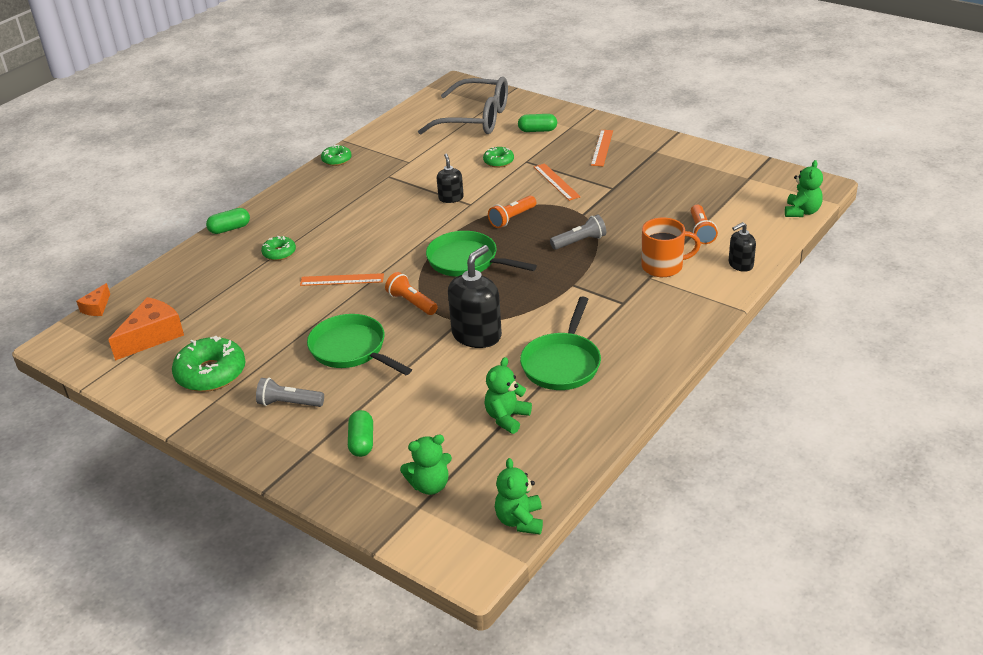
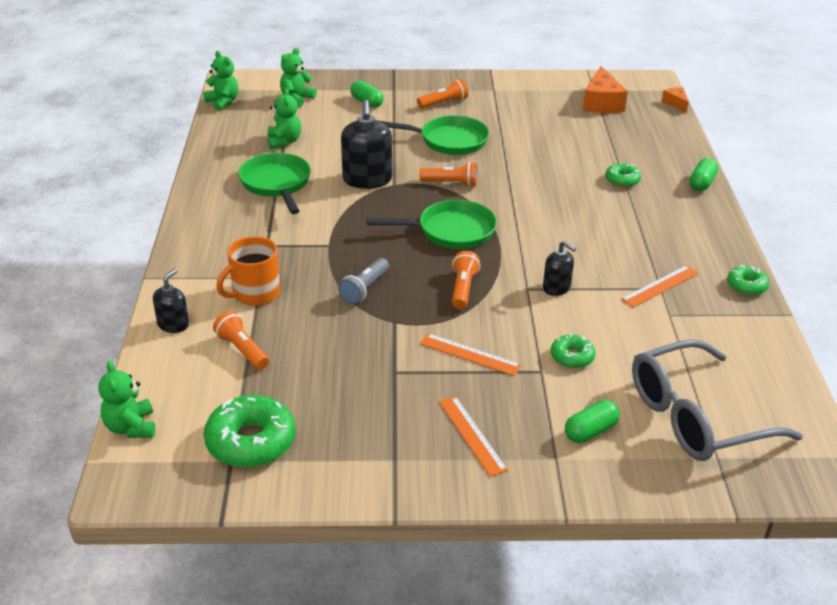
camera: 140 degrees right, 0 degrees up
(211, 373) = (522, 100): green donut -> green donut (251, 441)
(289, 403) = (444, 103): grey flashlight -> orange flashlight
(342, 280) = (534, 179): orange ruler -> orange ruler (660, 286)

